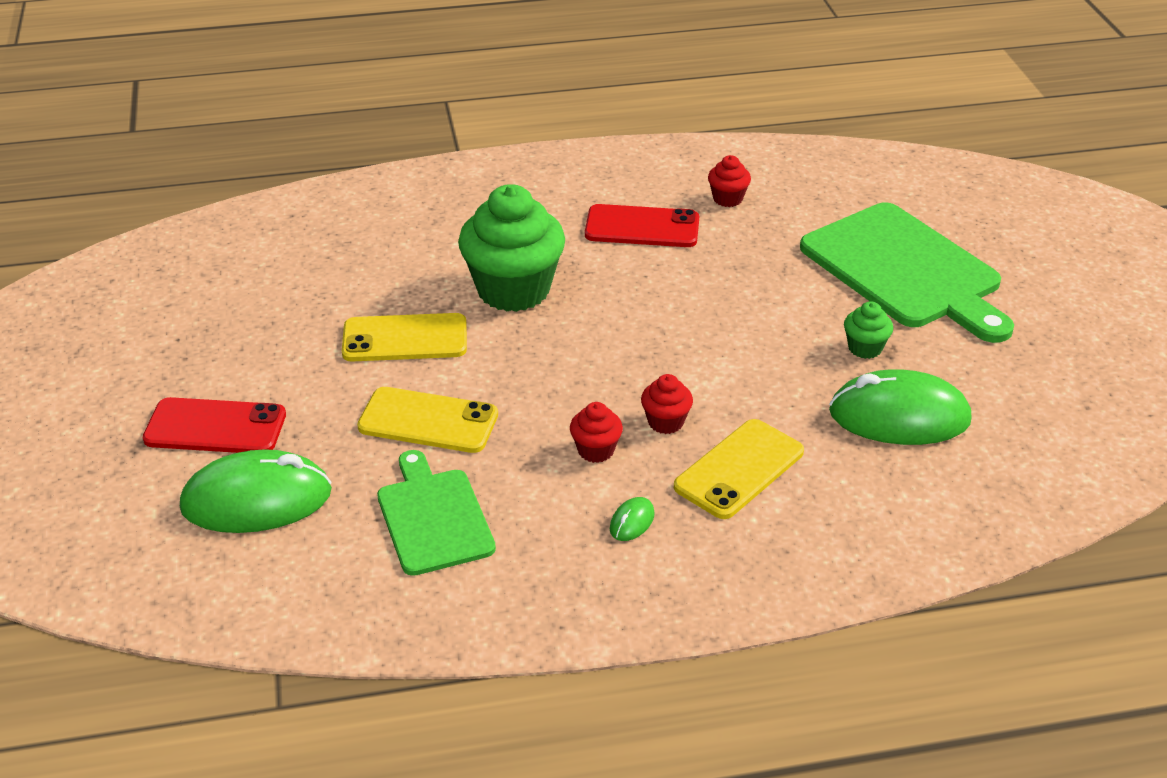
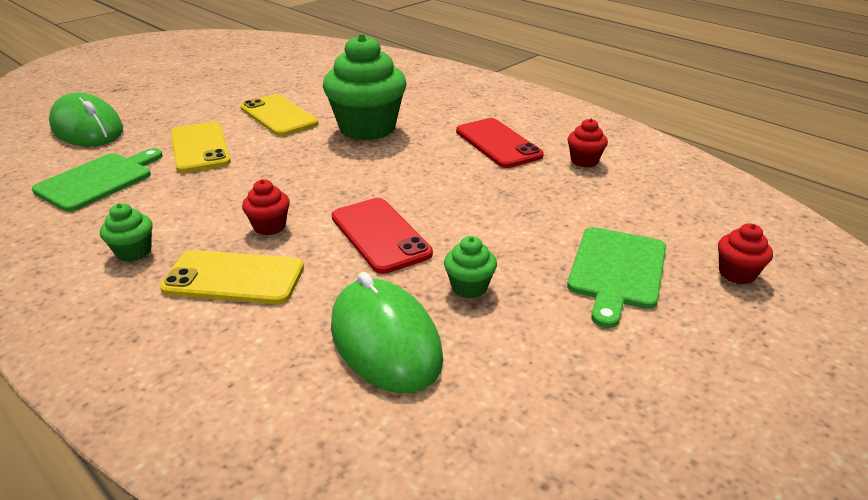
camera: 55 degrees right, 5 degrees down
(215, 427) = (149, 99): red phone -> red phone (380, 235)
(596, 450) = (212, 210): red cupcake -> red cupcake (737, 273)
(632, 522) = (134, 252): green mouse -> green cupcake
(905, 270) = (616, 271): green cutting board -> green cutting board, size x0.60

